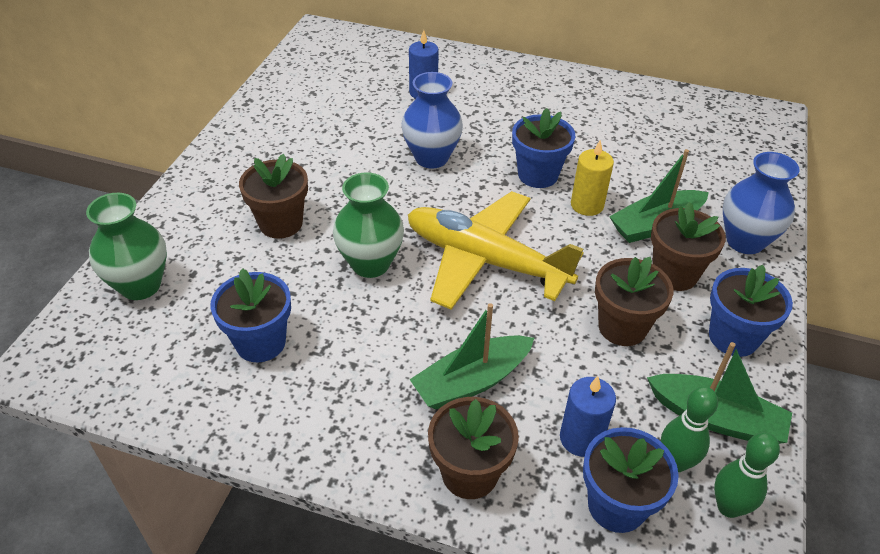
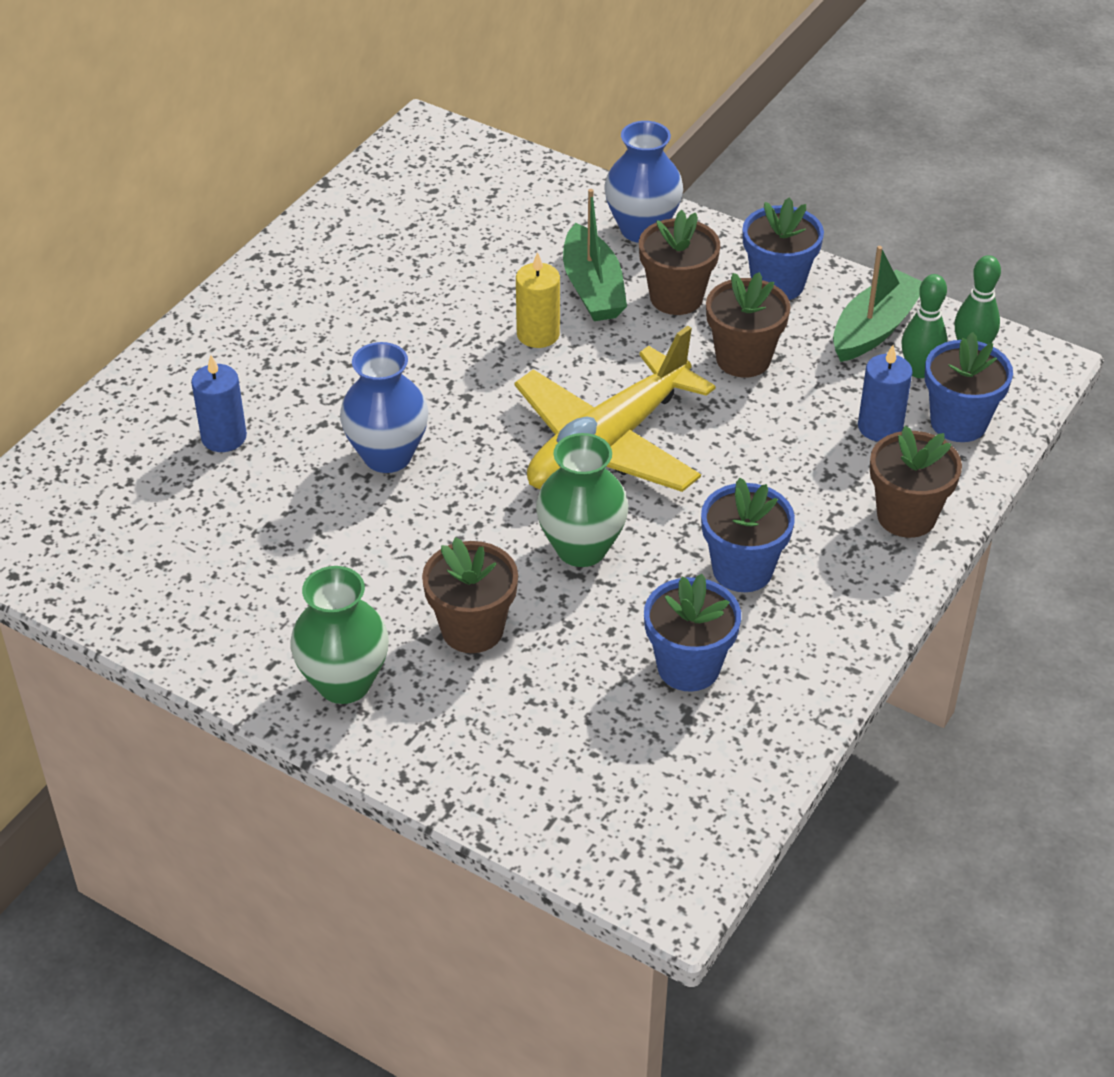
camera: 75 degrees left, 0 degrees up
(140, 285) = (551, 787): green vase -> green vase (344, 683)
(471, 381) = (790, 492): green boat -> none
(538, 175) = (464, 362): blue flower pot -> blue flower pot (742, 570)

